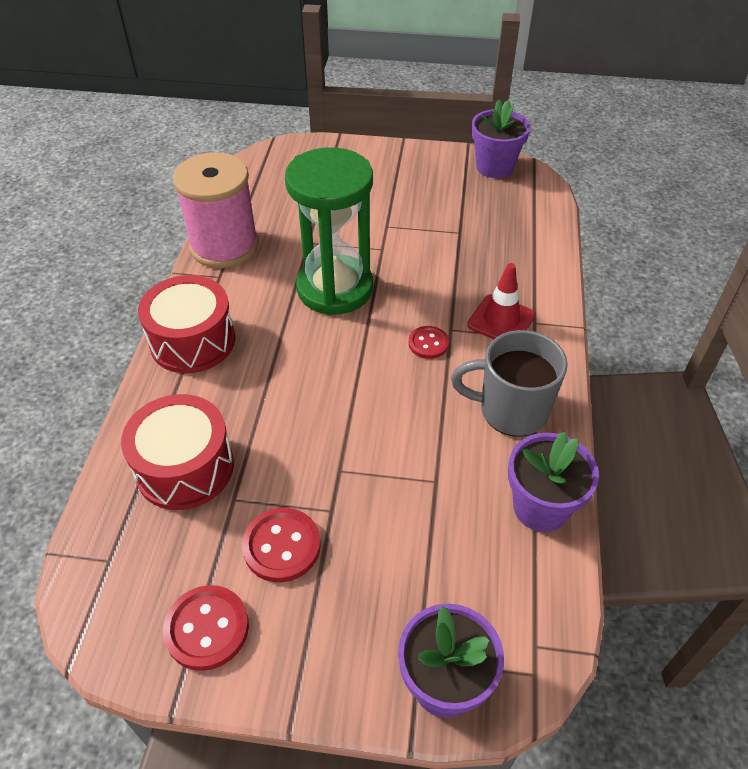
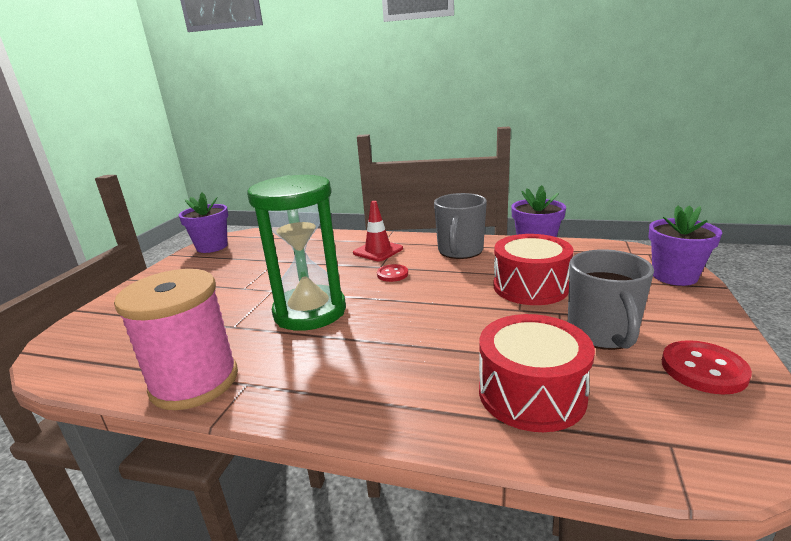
camera: 80 degrees left, 25 degrees down
(192, 341) = (346, 399): red drum -> red drum (530, 287)
(282, 546) = (602, 334): red button -> grey mug

